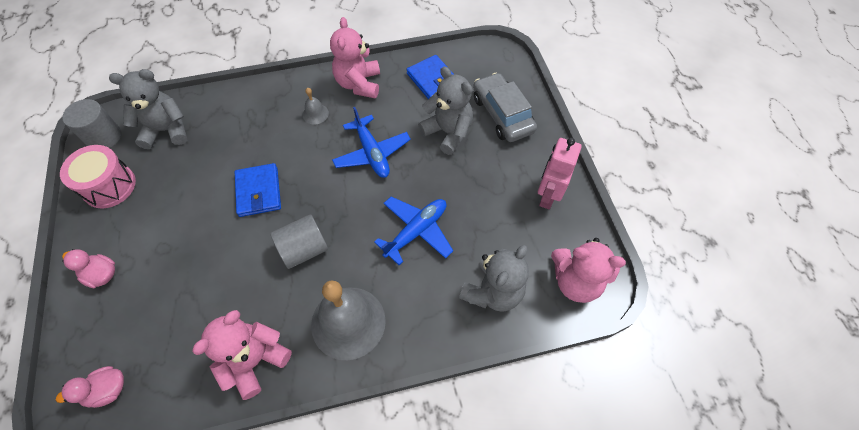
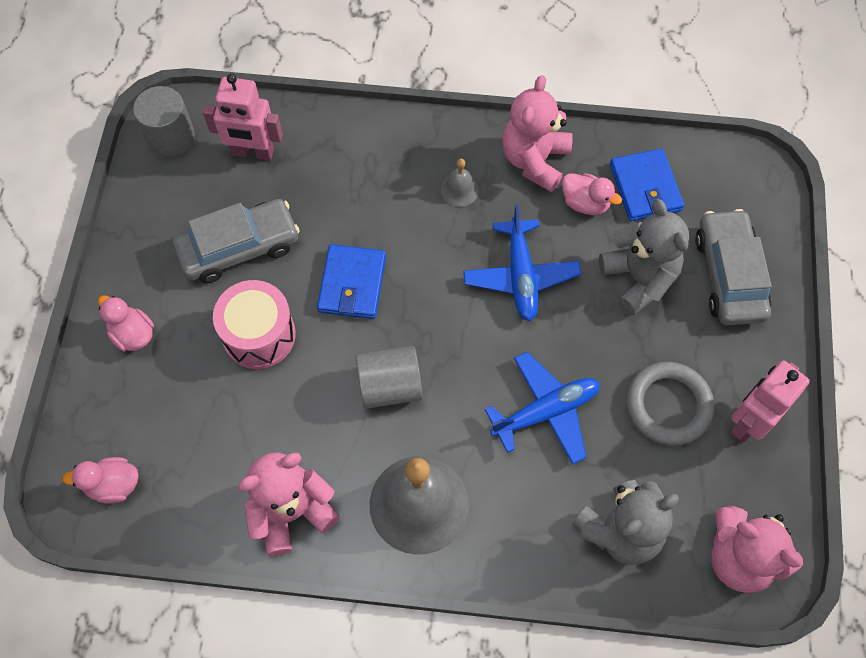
camera: 20 degrees right, 5 degrees up
(109, 186) = (164, 213): pink drum -> pink drum (259, 335)
(166, 130) = (253, 152): grey teddy bear -> pink robot
(171, 192) = (239, 248): none -> grey car
(399, 99) = (585, 203): none -> pink duck
(494, 202) = (668, 405): none -> grey ring

